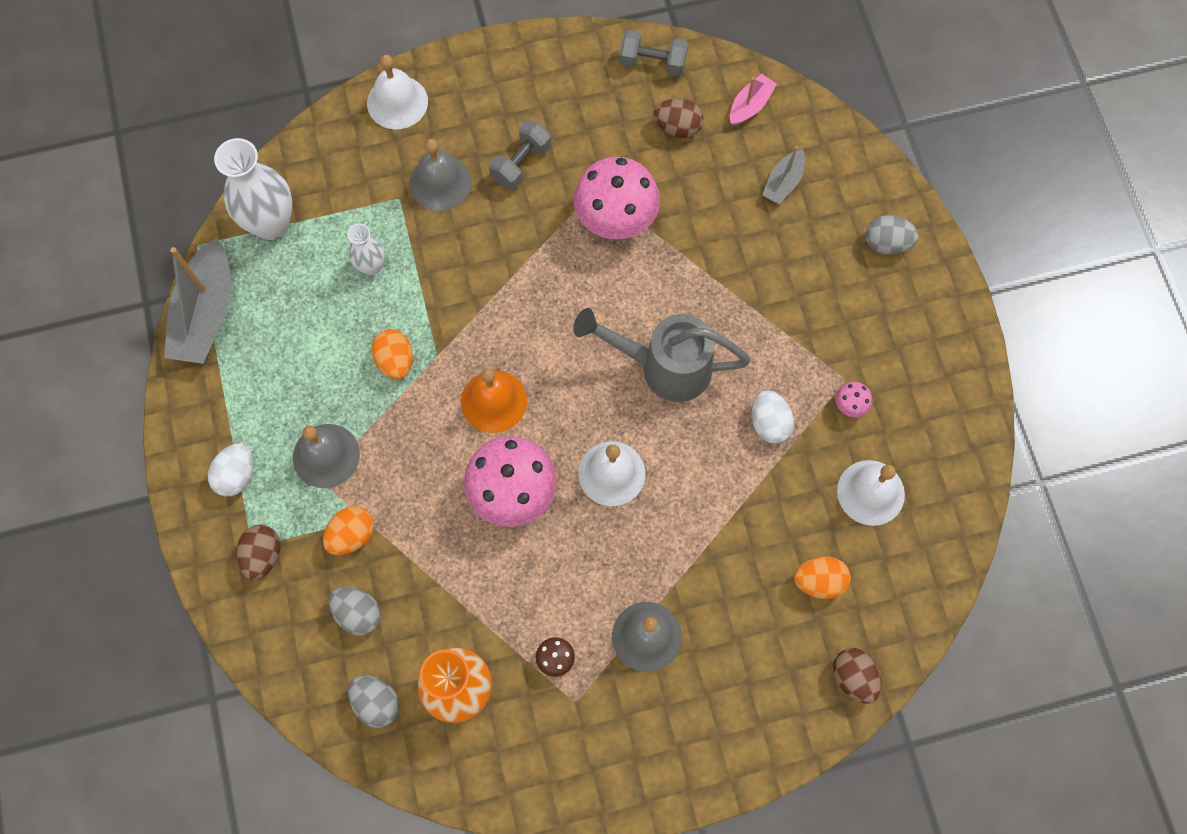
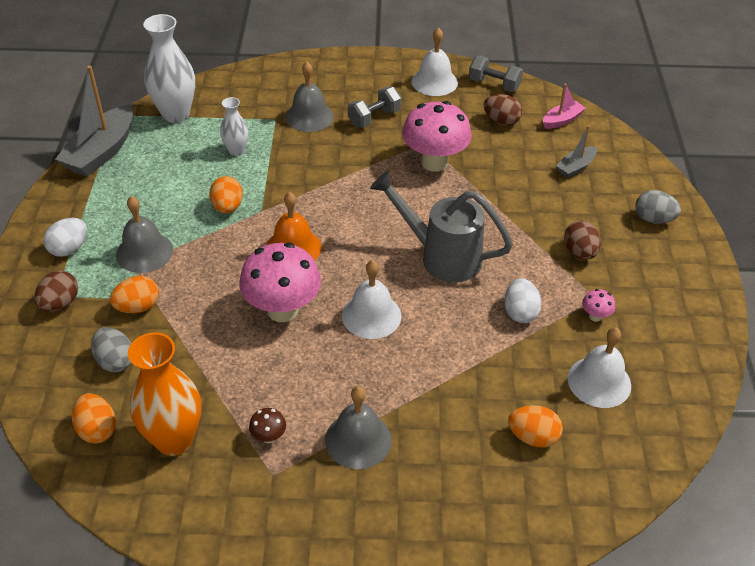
camera: 15 degrees right, 25 degrees down
(376, 703) = (97, 429): grey egg -> orange egg
(397, 102) = (298, 70): white bell -> white bell (434, 82)
(853, 677) = (546, 523): brown egg -> brown egg (579, 252)

